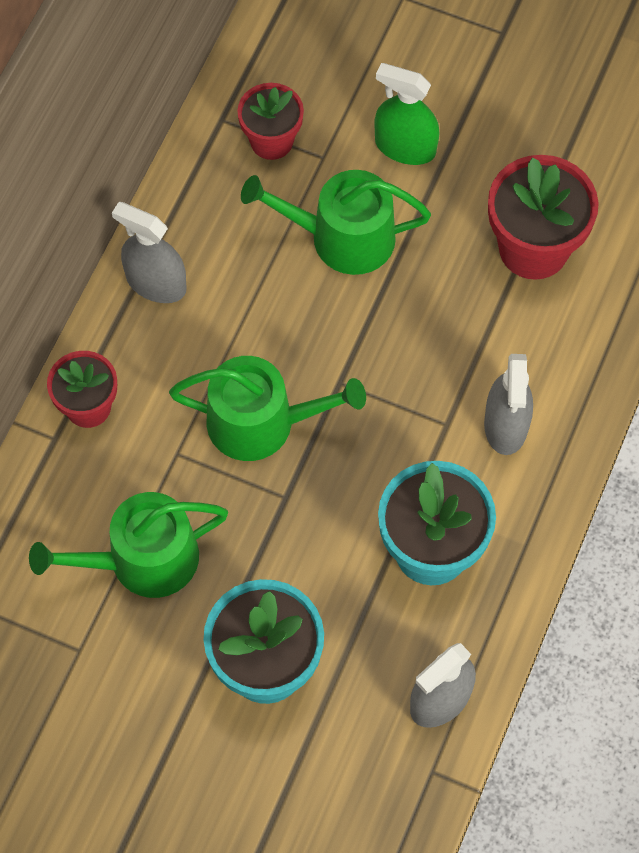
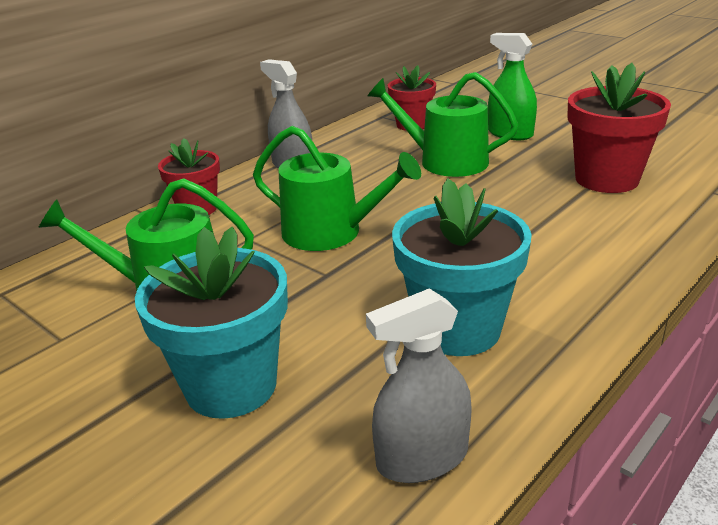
camera: 20 degrees right, 35 degrees down
(506, 425) = (562, 261): grey spray bottle -> none

